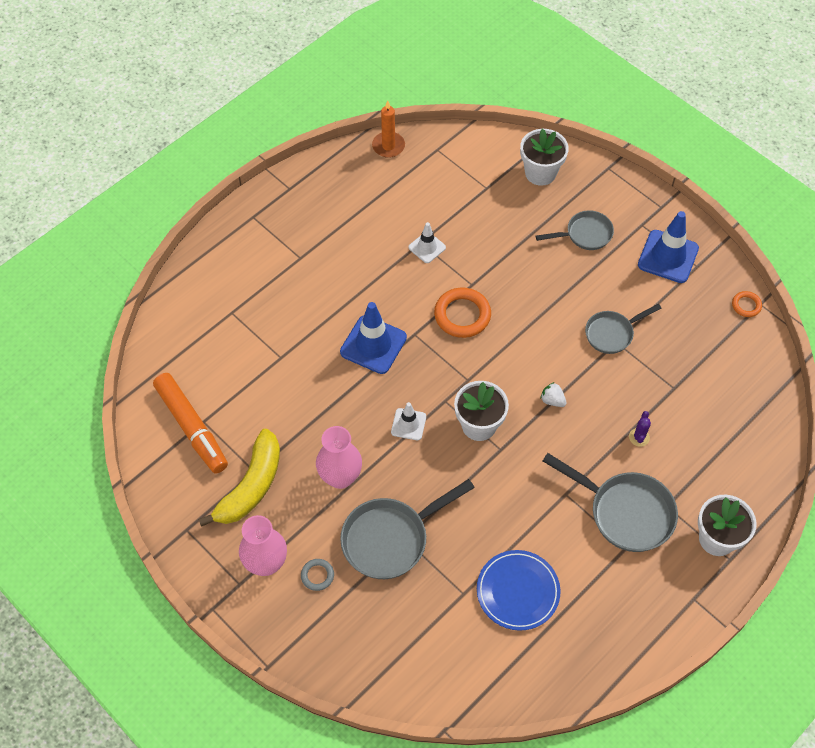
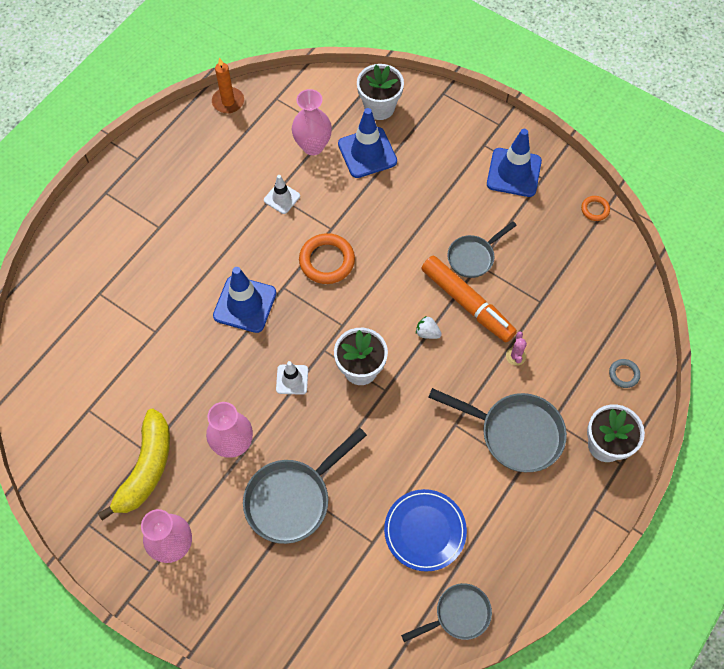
camera: 10 degrees left, 5 degrees up
(191, 427) = (77, 418): orange marker -> orange marker (467, 303)
(317, 575) = (226, 549): grey ring -> grey ring (623, 374)
(466, 201) = (313, 146): none -> pink vase
(520, 215) = (367, 153): none -> blue traffic cone
(585, 234) = (432, 162): grey pan -> grey pan (458, 614)
(639, 437) = (515, 356): purple cactus -> pink cactus

